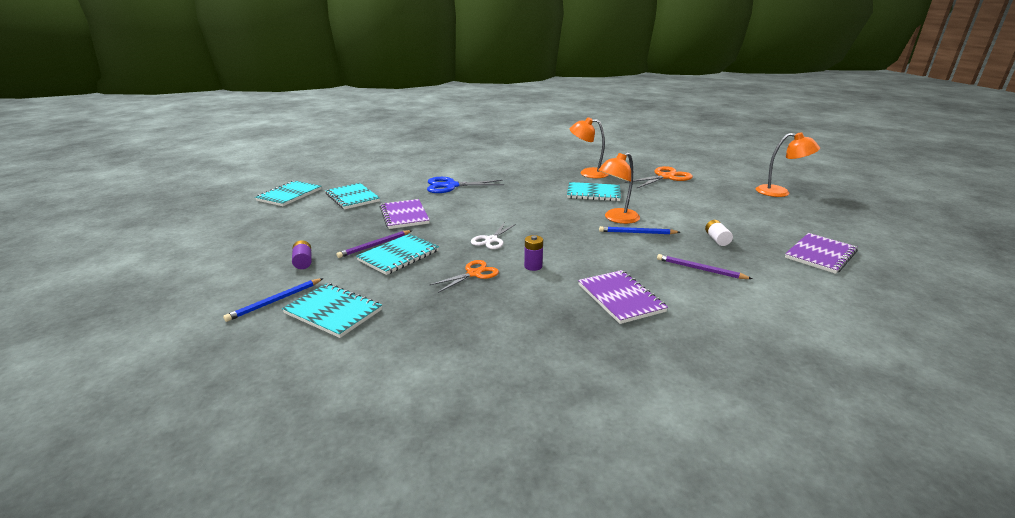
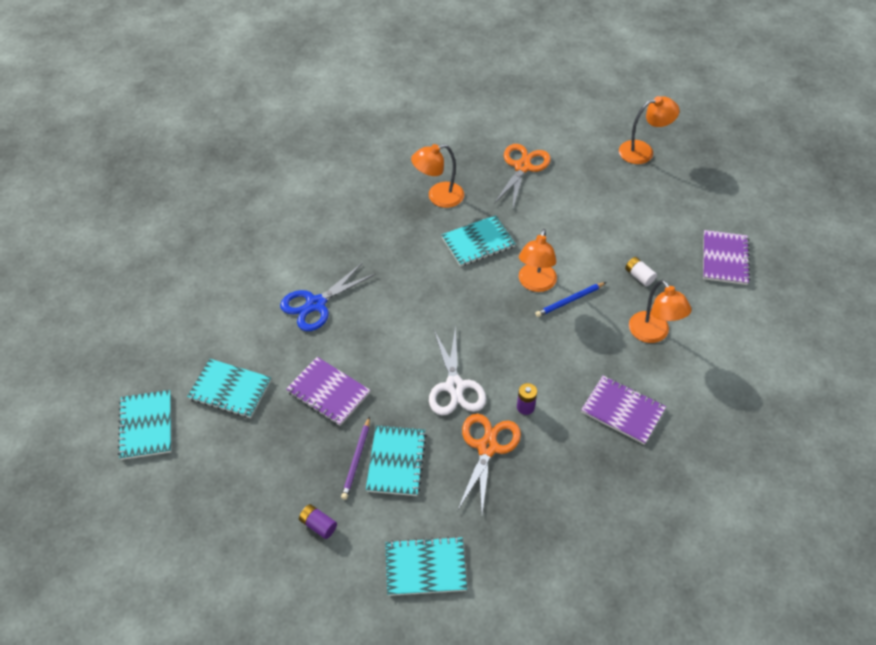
camera: 35 degrees left, 25 degrees up
(275, 301) = (361, 588): blue pencil -> none
(474, 273) = (487, 447): orange scissors -> orange scissors, size x1.57
(491, 240) = (455, 386): white scissors -> white scissors, size x1.57
(700, 269) = (653, 334): purple pencil -> orange lamp

